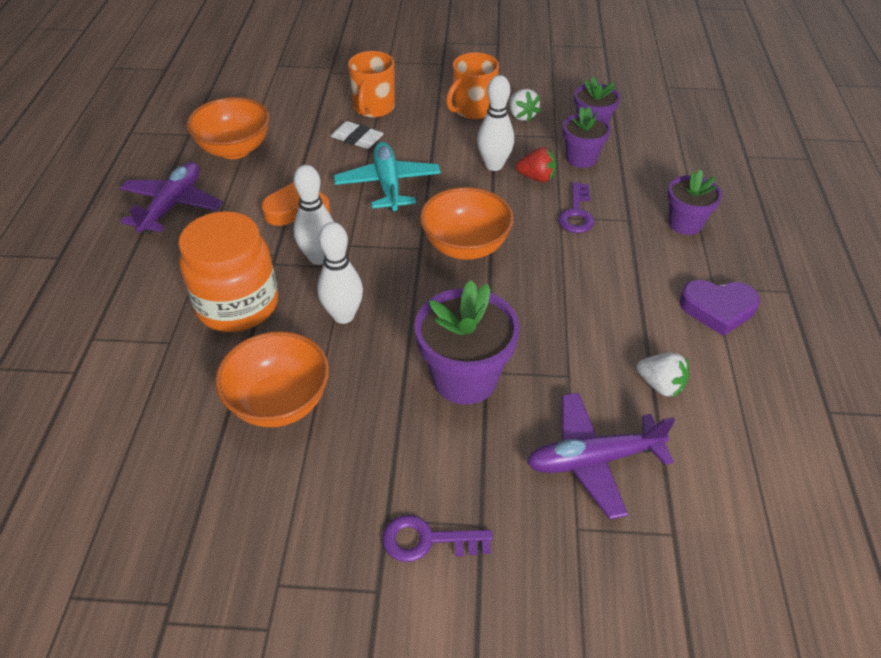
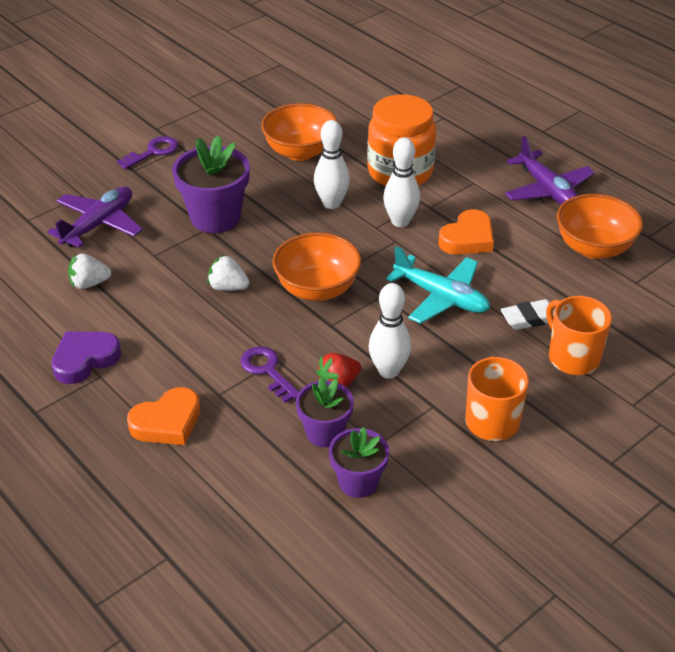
camera: 135 degrees right, 5 degrees down
(521, 116) = (438, 446): white strawberry -> white strawberry (228, 287)
(685, 223) = (167, 422): purple flower pot -> orange heart

